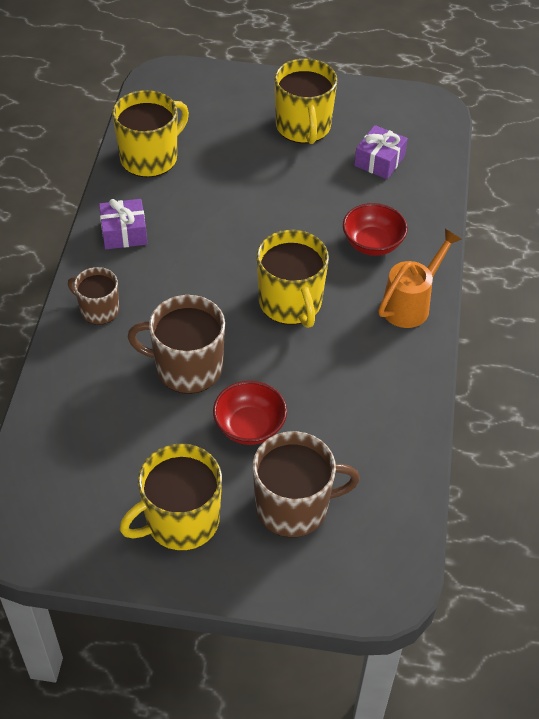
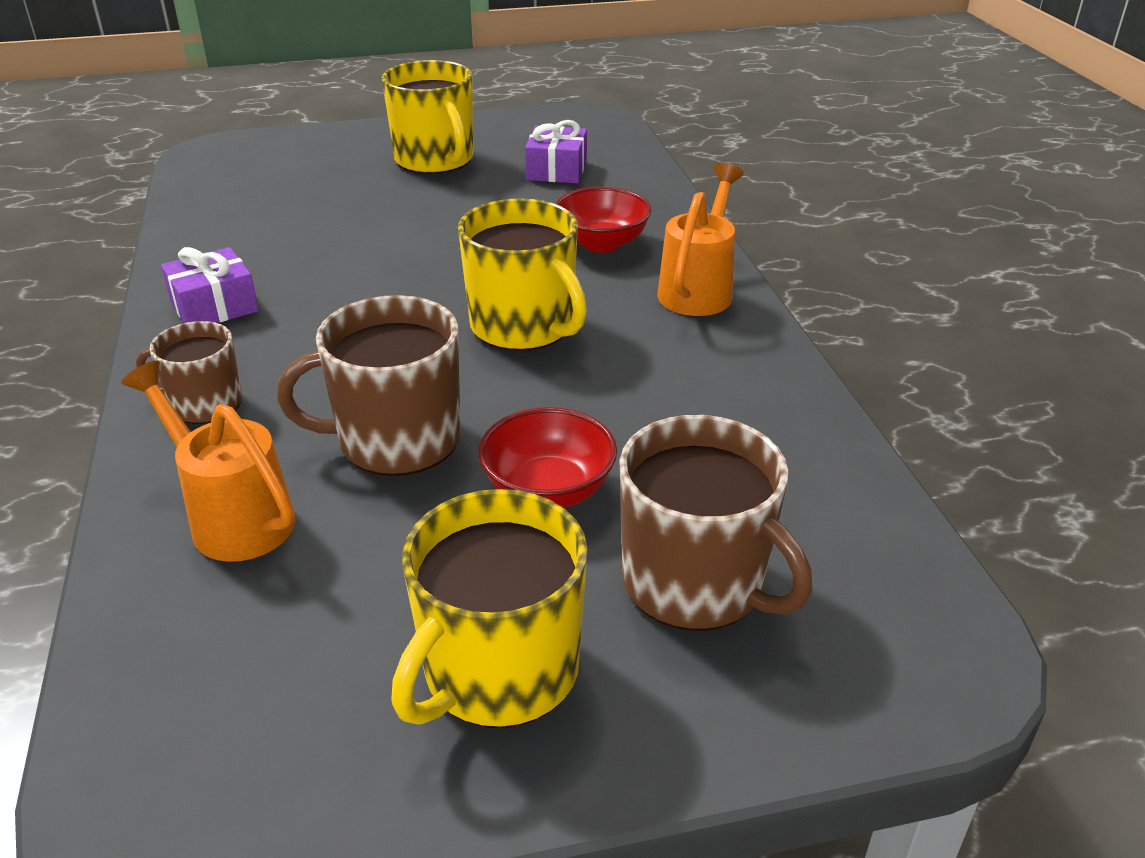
camera: 20 degrees left, 15 degrees down
(91, 391) = (232, 516): none -> orange watering can
(150, 158) = (224, 224): yellow mug -> none
(293, 506) = (695, 583): brown mug -> brown mug turned 75 degrees clockwise

